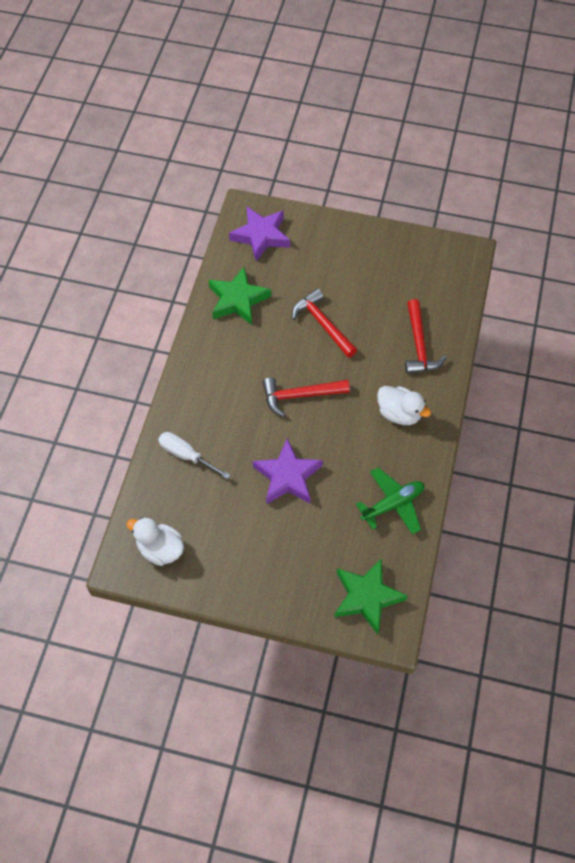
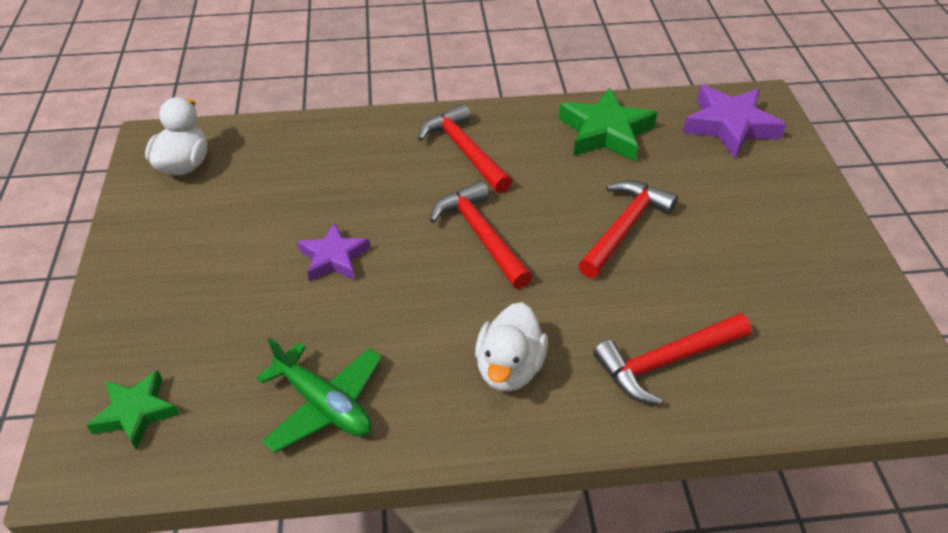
camera: 70 degrees right, 15 degrees down
(186, 455) = (332, 151): white screwdriver -> none
(221, 380) = (464, 151): none -> red hammer
(287, 476) = (334, 258): purple star -> purple star, size x0.63
(367, 597) = (136, 413): green star -> green star, size x0.63

